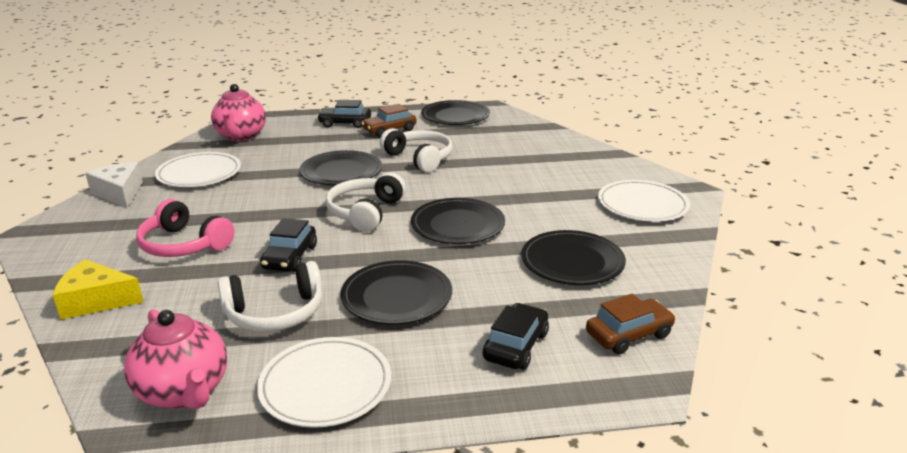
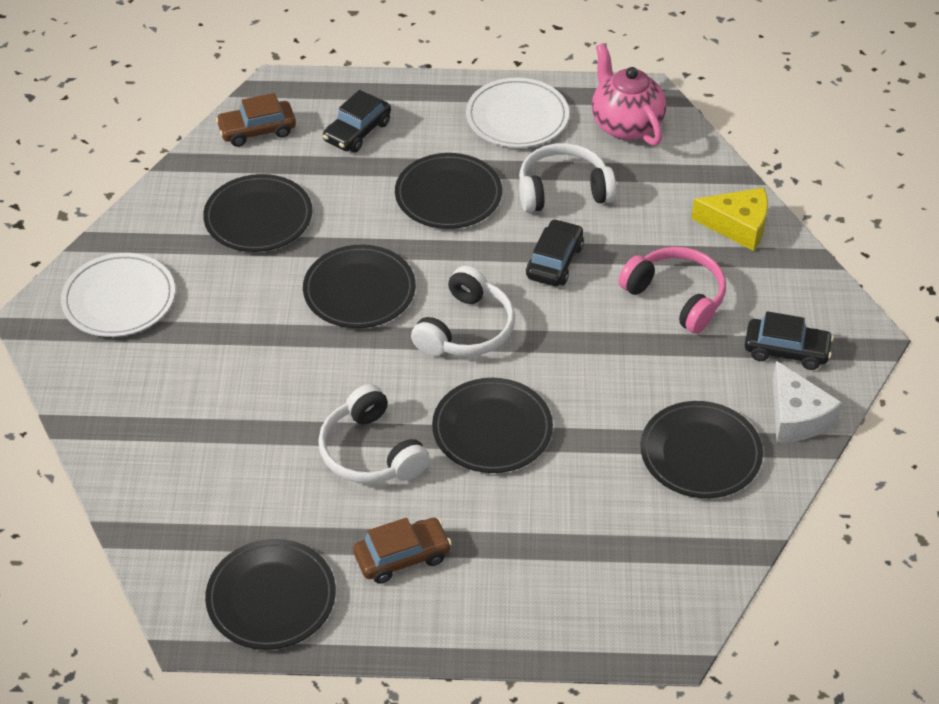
camera: 170 degrees left, 20 degrees up
(199, 173) = (700, 453): white plate -> black plate
(241, 136) = (661, 571): pink teapot -> none
(345, 123) = (478, 597): black car -> black car (786, 350)

